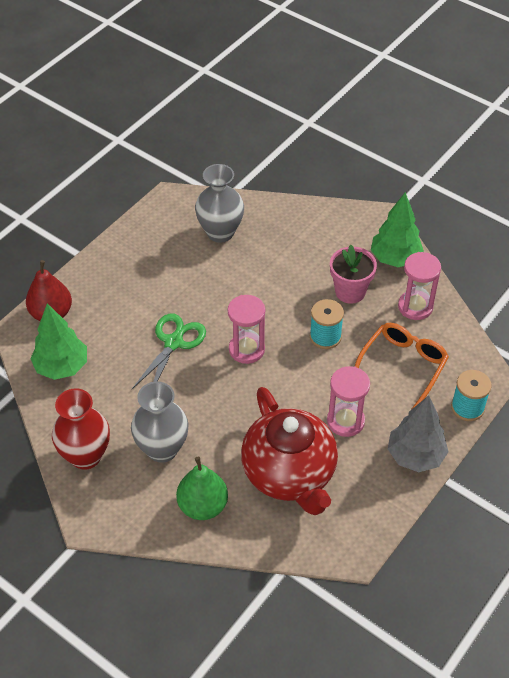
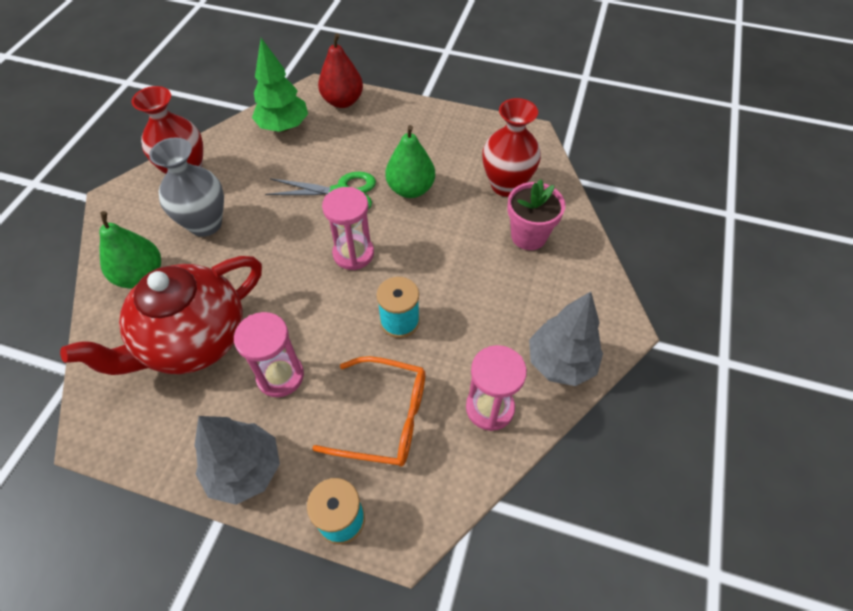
camera: 70 degrees right, 5 degrees up
(193, 294) = (410, 189): none -> green pear
(220, 232) = (506, 185): grey vase -> red vase
(350, 291) = (480, 328): pink flower pot -> pink flower pot (528, 236)
(395, 258) = (560, 363): green tree -> grey tree

